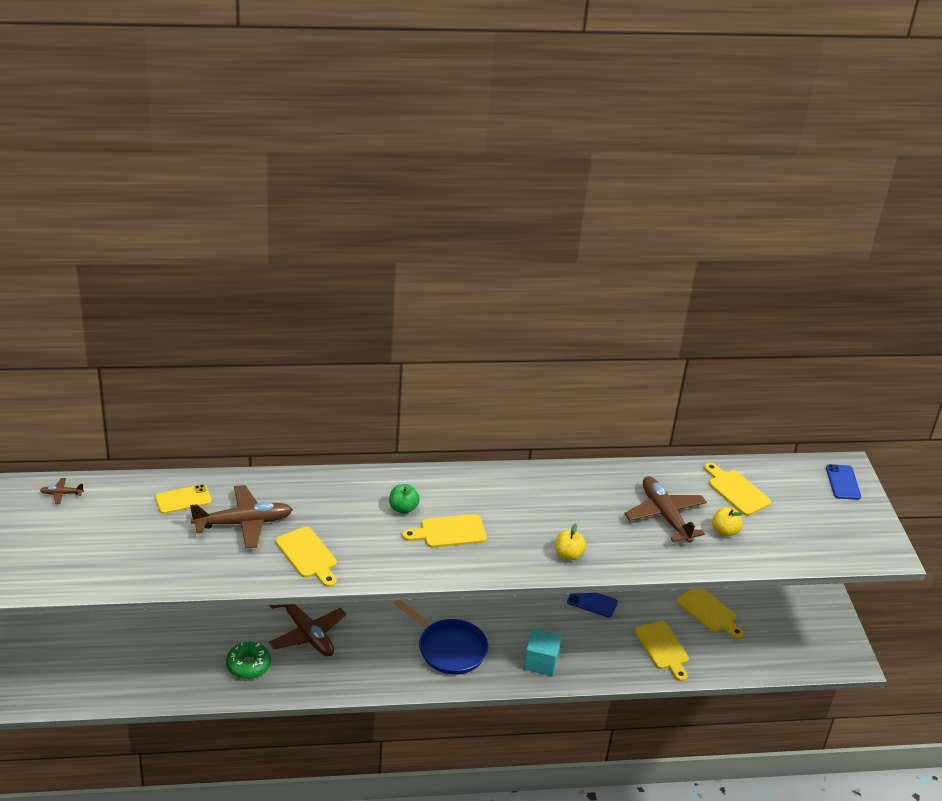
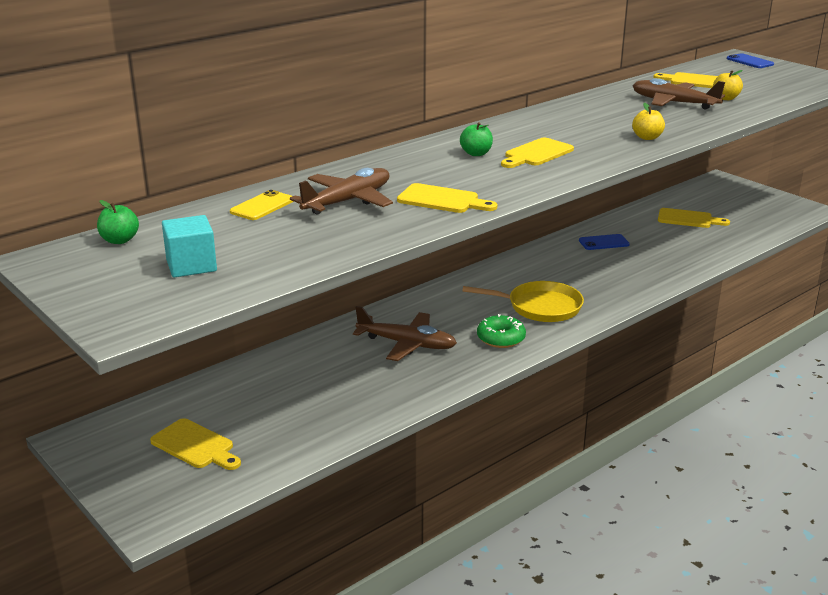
camera: 30 degrees left, 10 degrees down
(62, 494) = (119, 240): brown plane -> green apple
(248, 665) = (383, 386): green donut -> green donut (501, 338)
(449, 649) = (540, 307): blue pan -> yellow pan
(541, 662) = (620, 287): turquoise cube -> turquoise cube (191, 265)
(663, 648) = (690, 247): yellow cutting board -> yellow cutting board (195, 445)

